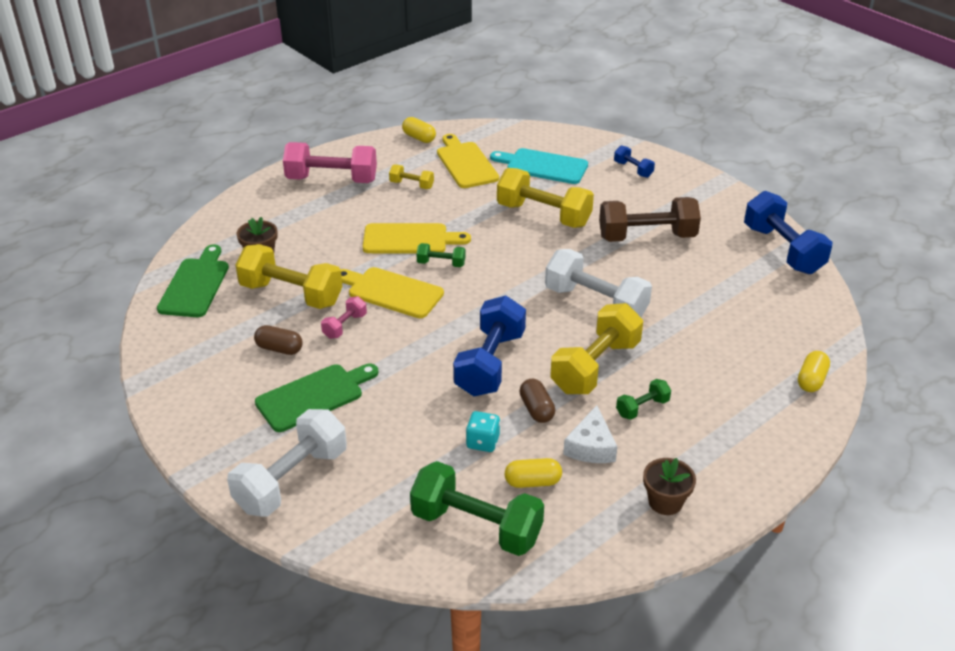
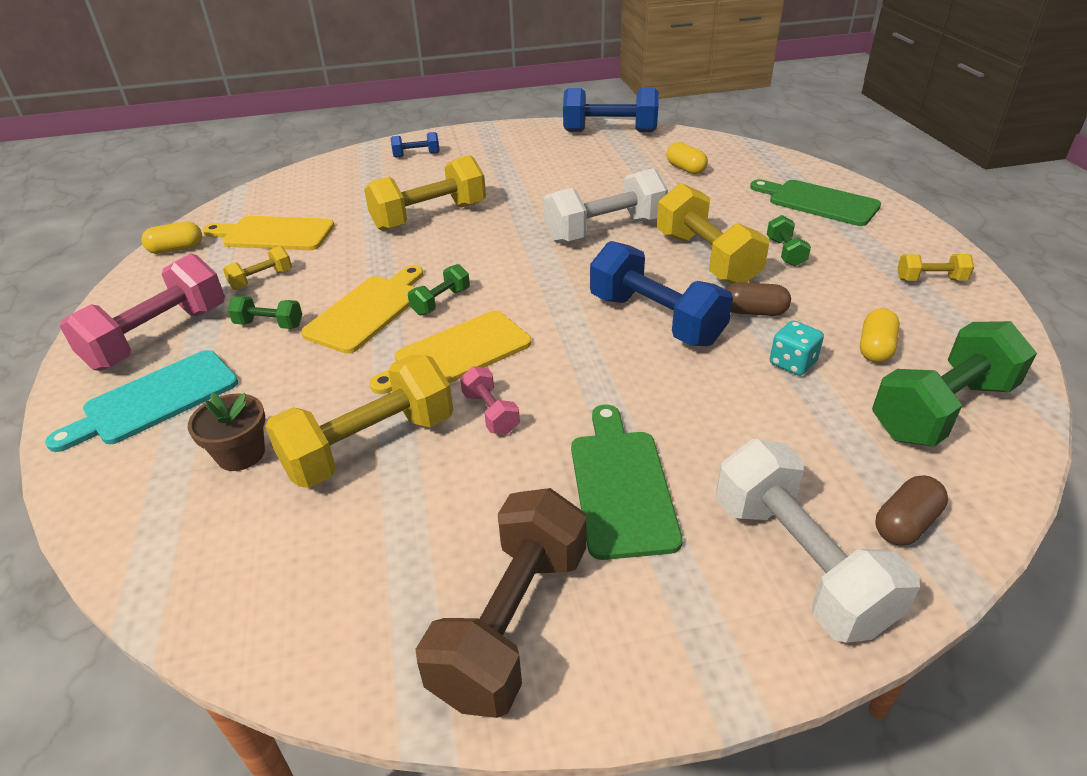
camera: 60 degrees left, 0 degrees up
(195, 285) = (227, 556): green cutting board -> green cutting board (818, 202)
(279, 349) = (486, 494): brown capsule -> brown capsule (905, 524)
(369, 210) = (269, 324): none -> green dumbbell
(543, 166) = (346, 194): turquoise cutting board -> turquoise cutting board (154, 400)
(591, 446) = (831, 296): white cheese -> none
(647, 237) = (528, 178): brown dumbbell -> brown dumbbell (511, 622)
(665, 502) = (930, 280): brown flower pot -> yellow dumbbell
(811, 380) = (791, 170): yellow capsule -> yellow capsule (685, 169)

